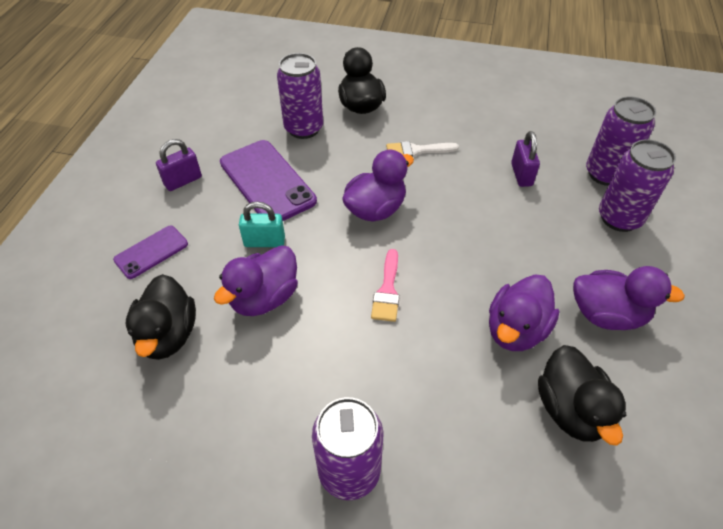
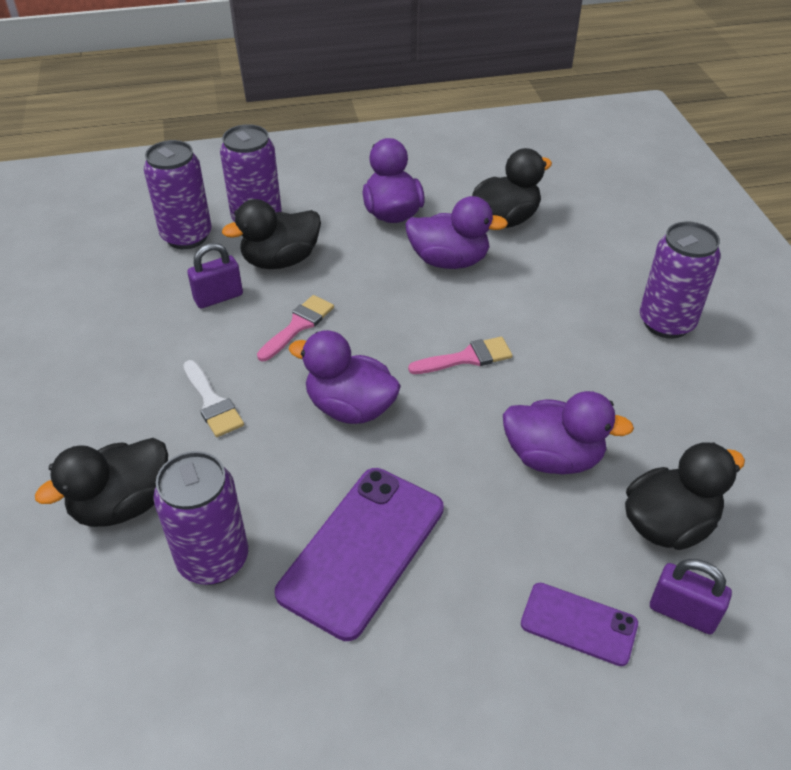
camera: 115 degrees left, 5 degrees down
(183, 181) = (423, 673): purple padlock -> purple padlock (682, 612)
(264, 242) = (474, 498): turquoise padlock -> none
(471, 207) = (298, 325): none -> pink brush
(555, 218) = (280, 260): none -> black duck

